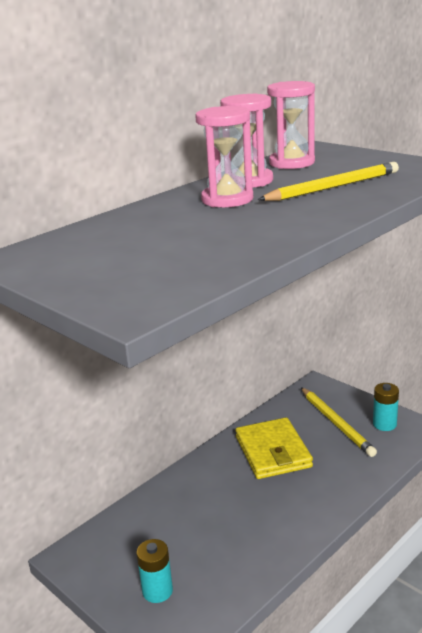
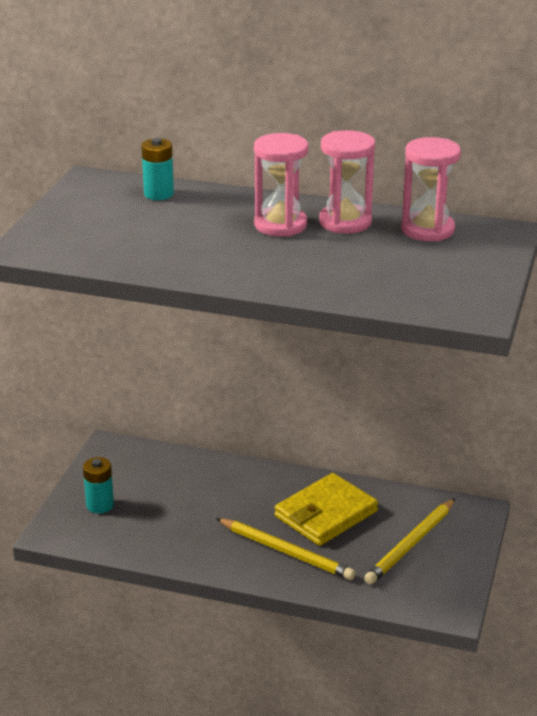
camera: 60 degrees right, 5 degrees up
(332, 187) = (354, 266): yellow pencil -> yellow pencil (286, 551)
(384, 424) = (437, 580): turquoise battery -> turquoise battery (158, 194)

